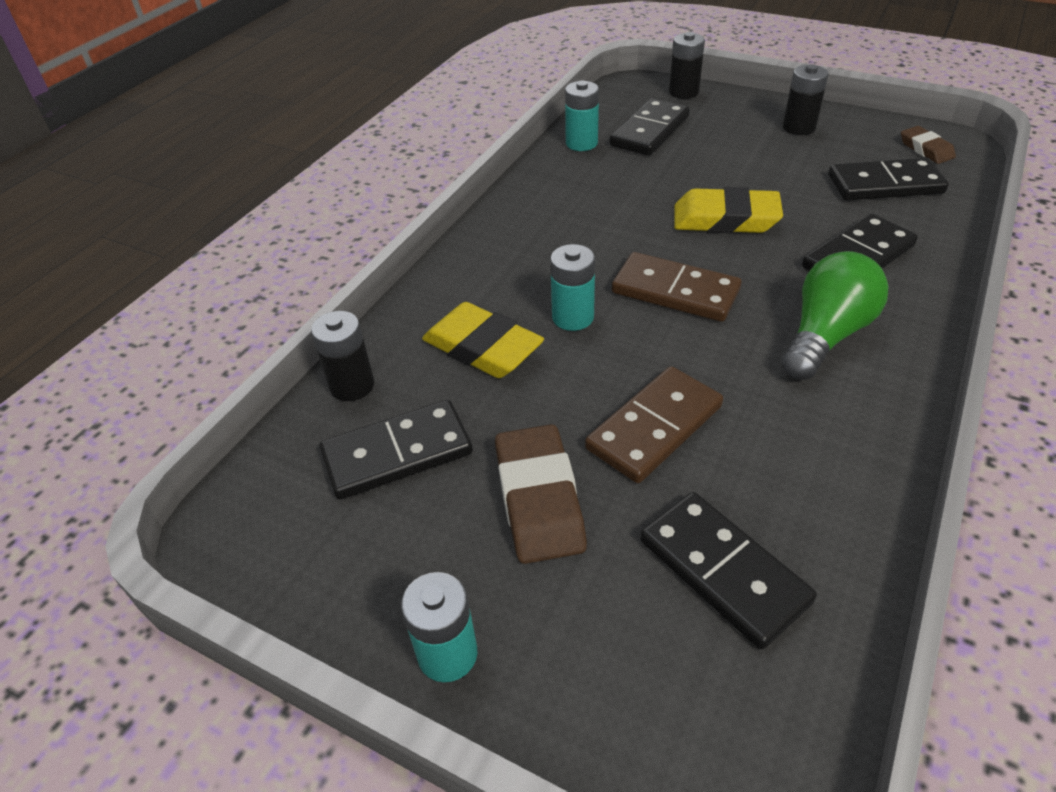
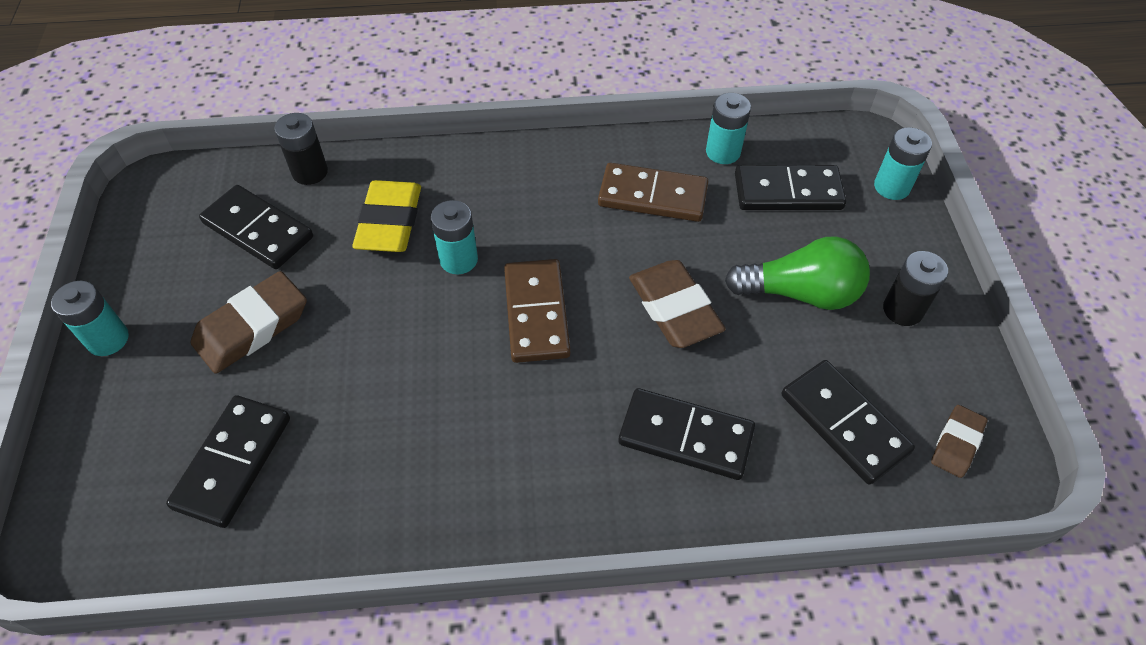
camera: 55 degrees right, 10 degrees up
(654, 427) = (358, 365): brown domino -> brown domino (652, 196)
(683, 92) = (892, 187): black battery -> turquoise battery
(725, 219) = (674, 309): yellow eraser -> brown eraser
(825, 335) = (541, 445): green light bulb -> green light bulb (800, 293)

